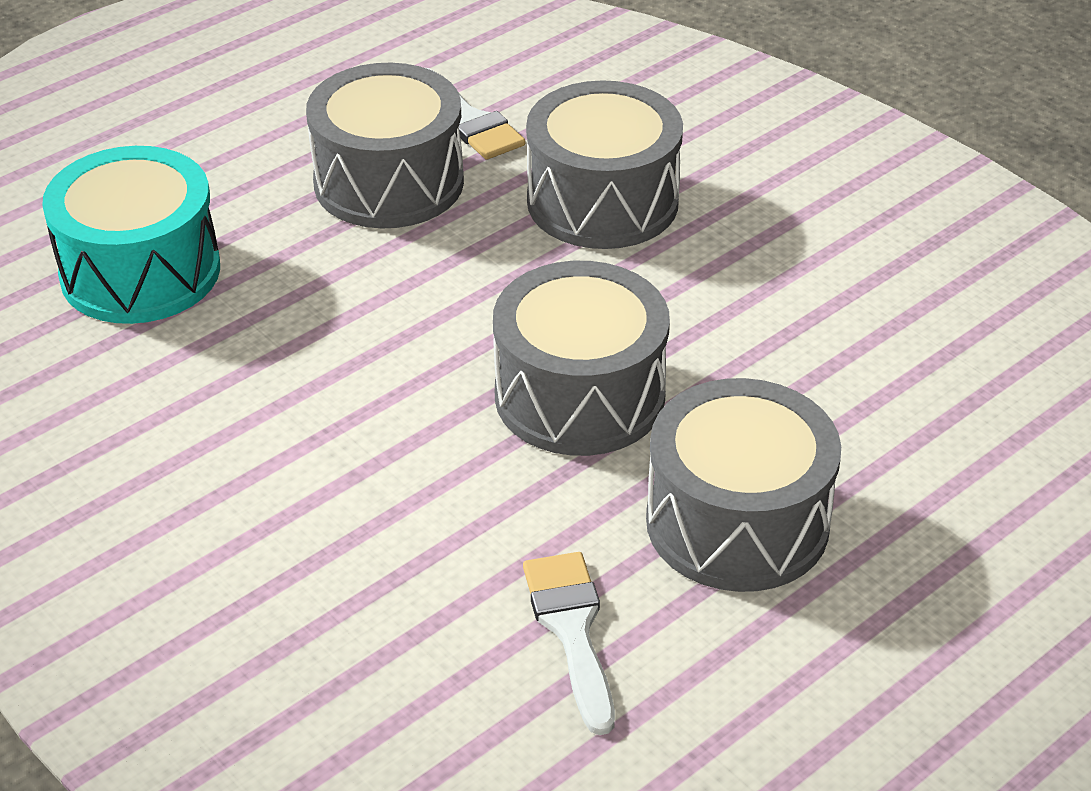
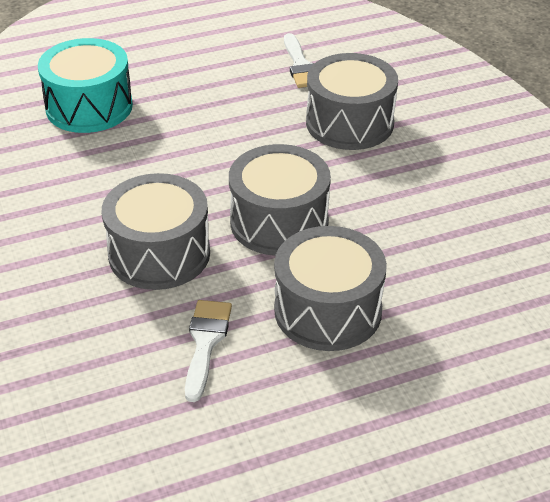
camera: 20 degrees right, 0 degrees up
(389, 182) = (240, 88): grey drum -> grey drum (159, 253)

